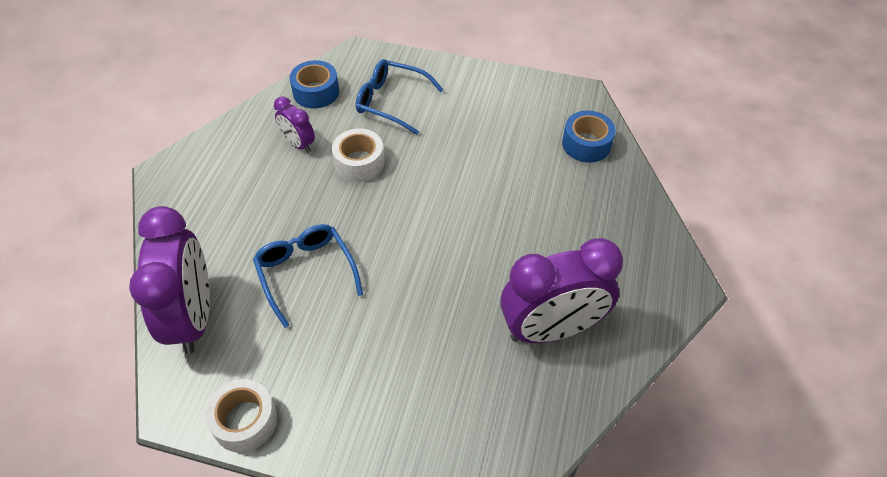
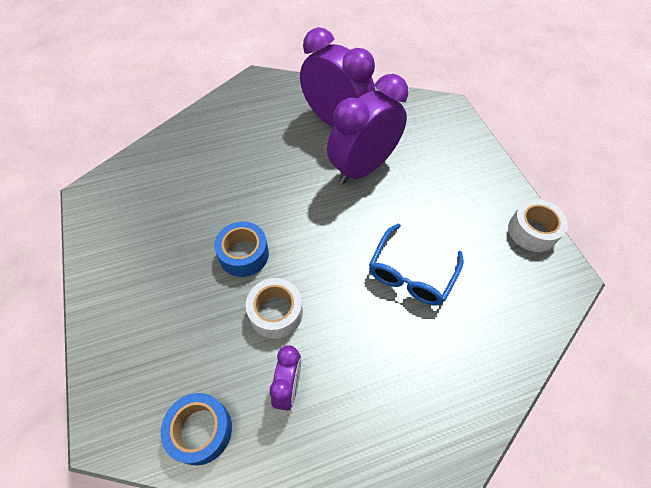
camera: 125 degrees left, 5 degrees up
(193, 317) = (512, 322): purple clock -> purple clock (362, 168)
(391, 101) = (176, 339): blue glasses -> none
(586, 144) = (154, 167): blue tape -> blue tape (244, 254)

